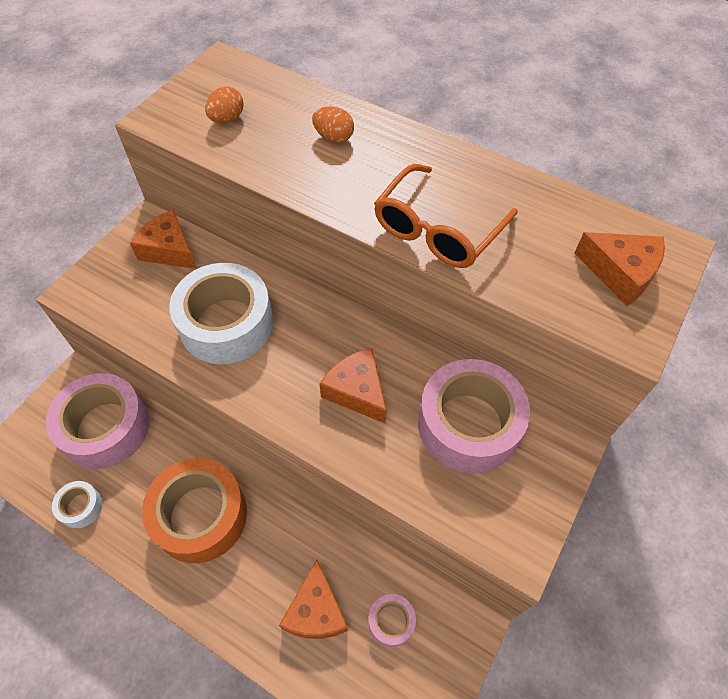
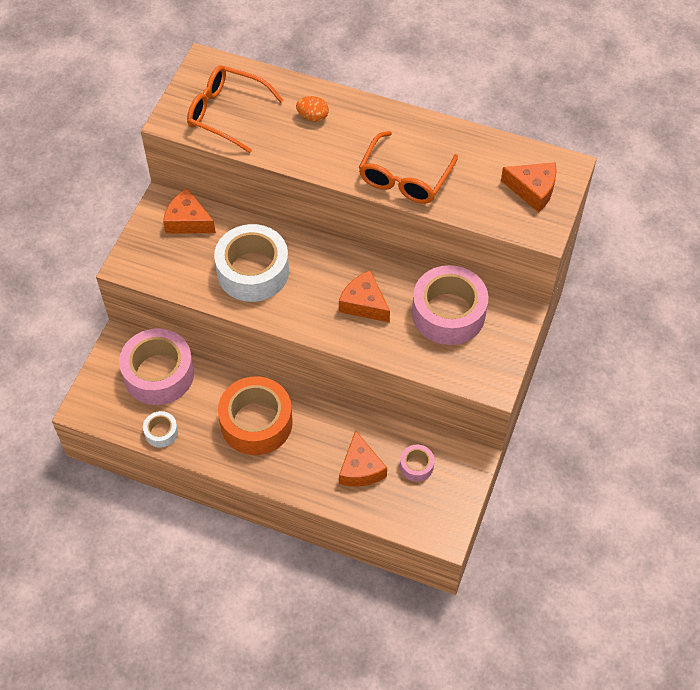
camera: 10 degrees left, 0 degrees up
(227, 119) = (226, 113): orange egg -> orange glasses

